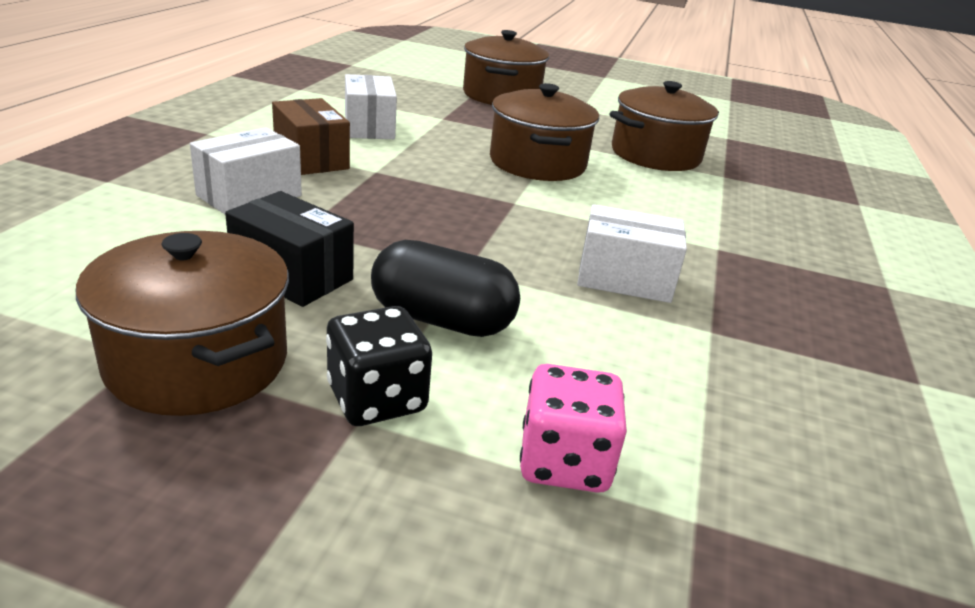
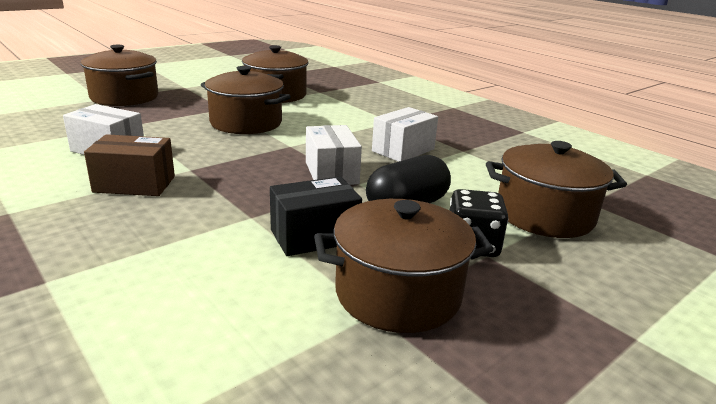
camera: 55 degrees left, 5 degrees down
(249, 195) = (170, 223): white box -> white box (331, 173)
(564, 461) = (544, 215): pink dice -> brown pot

